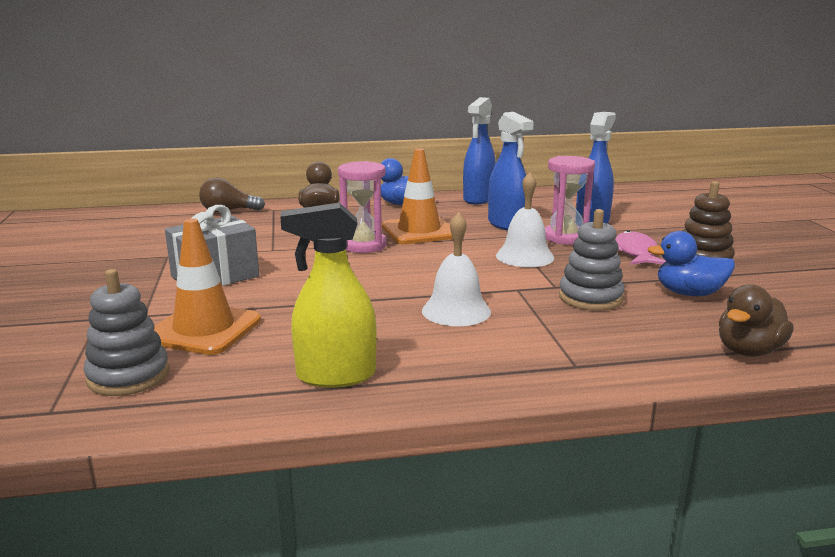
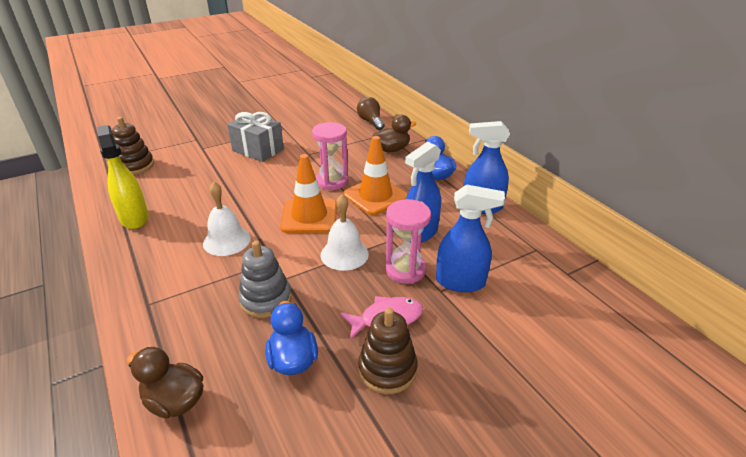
camera: 70 degrees right, 15 degrees up
(128, 376) = (135, 166): grey stacking toy -> brown stacking toy
(204, 329) = (187, 168): orange traffic cone -> orange traffic cone (309, 216)

